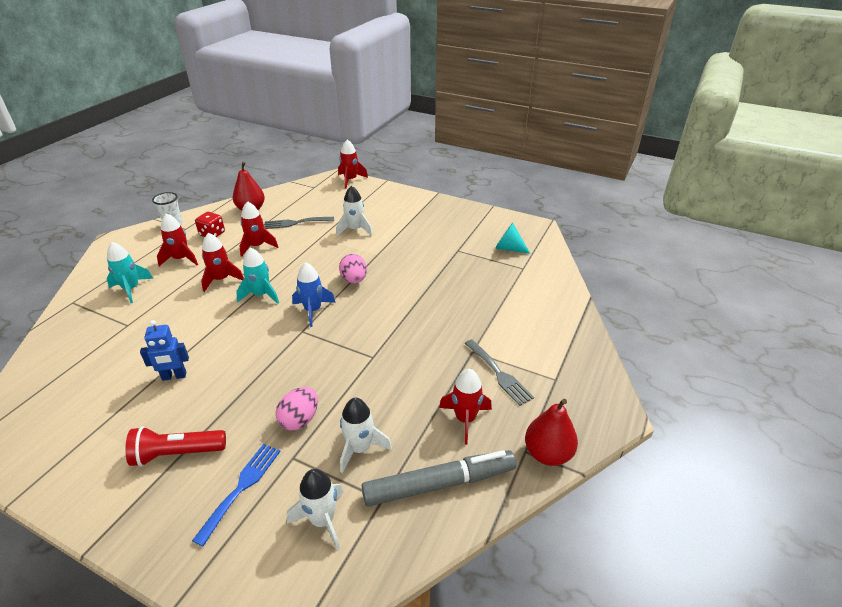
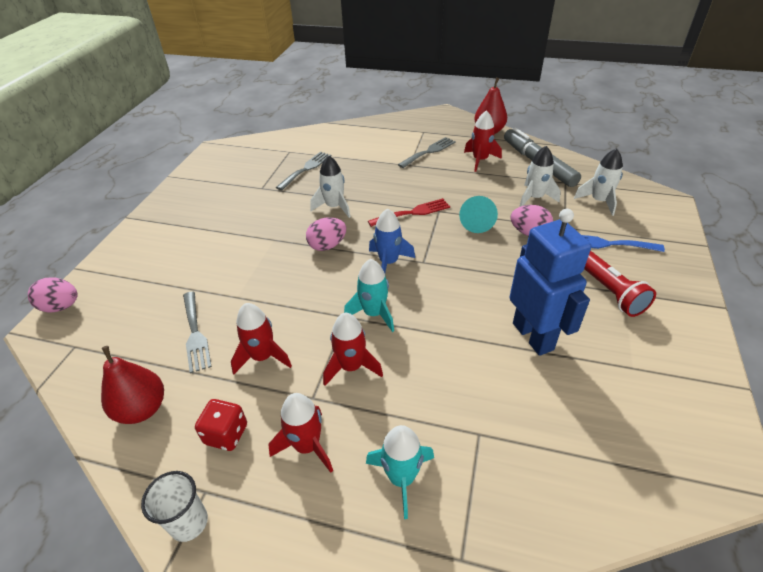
camera: 100 degrees left, 5 degrees up
(174, 376) = (533, 336): blue robot -> blue robot, size x1.83
(350, 180) = (61, 307): red rocket -> pink egg
(355, 229) = (217, 268): white rocket -> white rocket (334, 207)
(377, 337) = (412, 212): none -> red fork
(483, 276) = (306, 169): none -> grey fork
(508, 248) = (256, 160): turquoise cone -> turquoise cone (477, 223)

